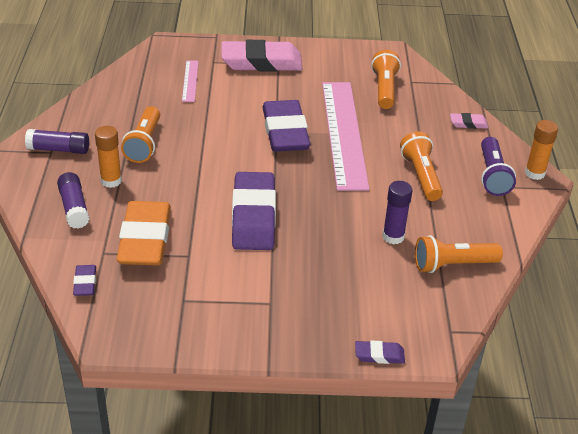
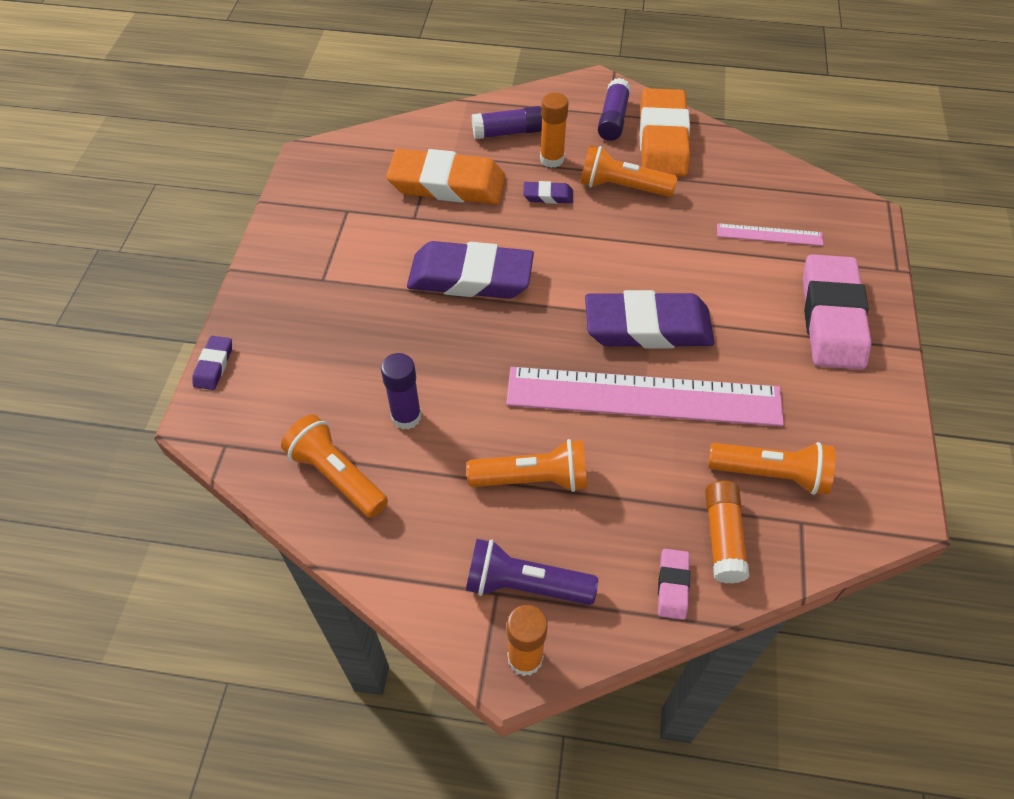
camera: 100 degrees right, 15 degrees up
(85, 283) = (390, 141): purple eraser -> purple eraser (548, 196)
(86, 124) = (662, 139): none -> orange eraser
(431, 106) = (723, 537): none -> orange glue stick
(453, 265) = (337, 475): orange flashlight -> orange flashlight turned 45 degrees counterclockwise

